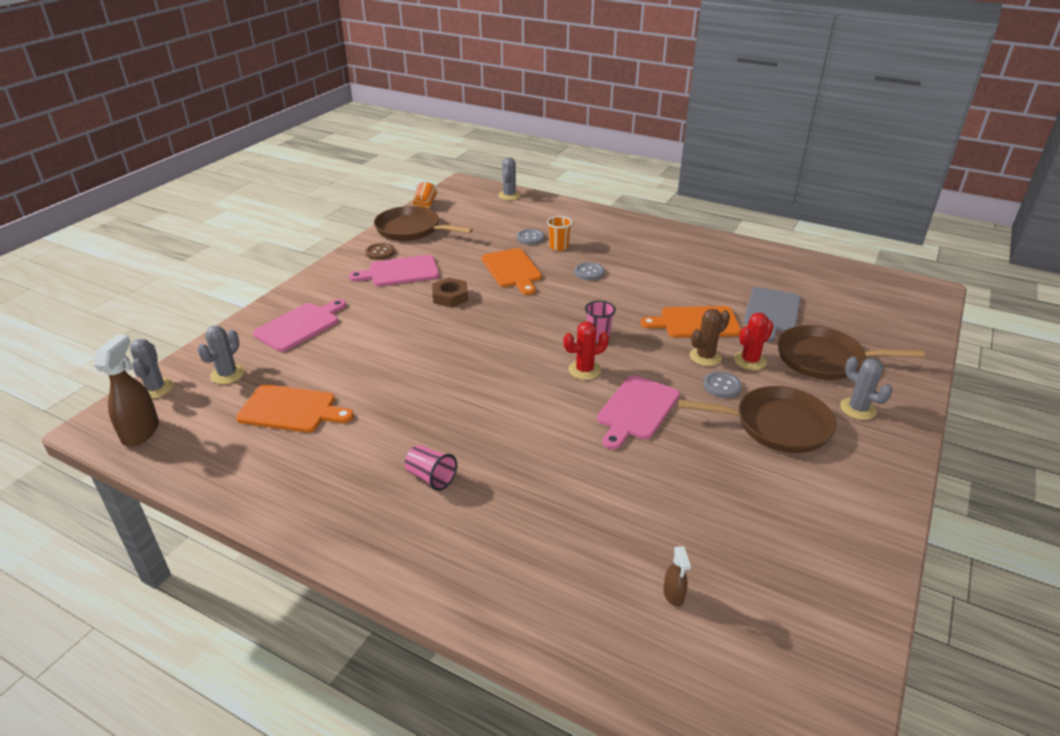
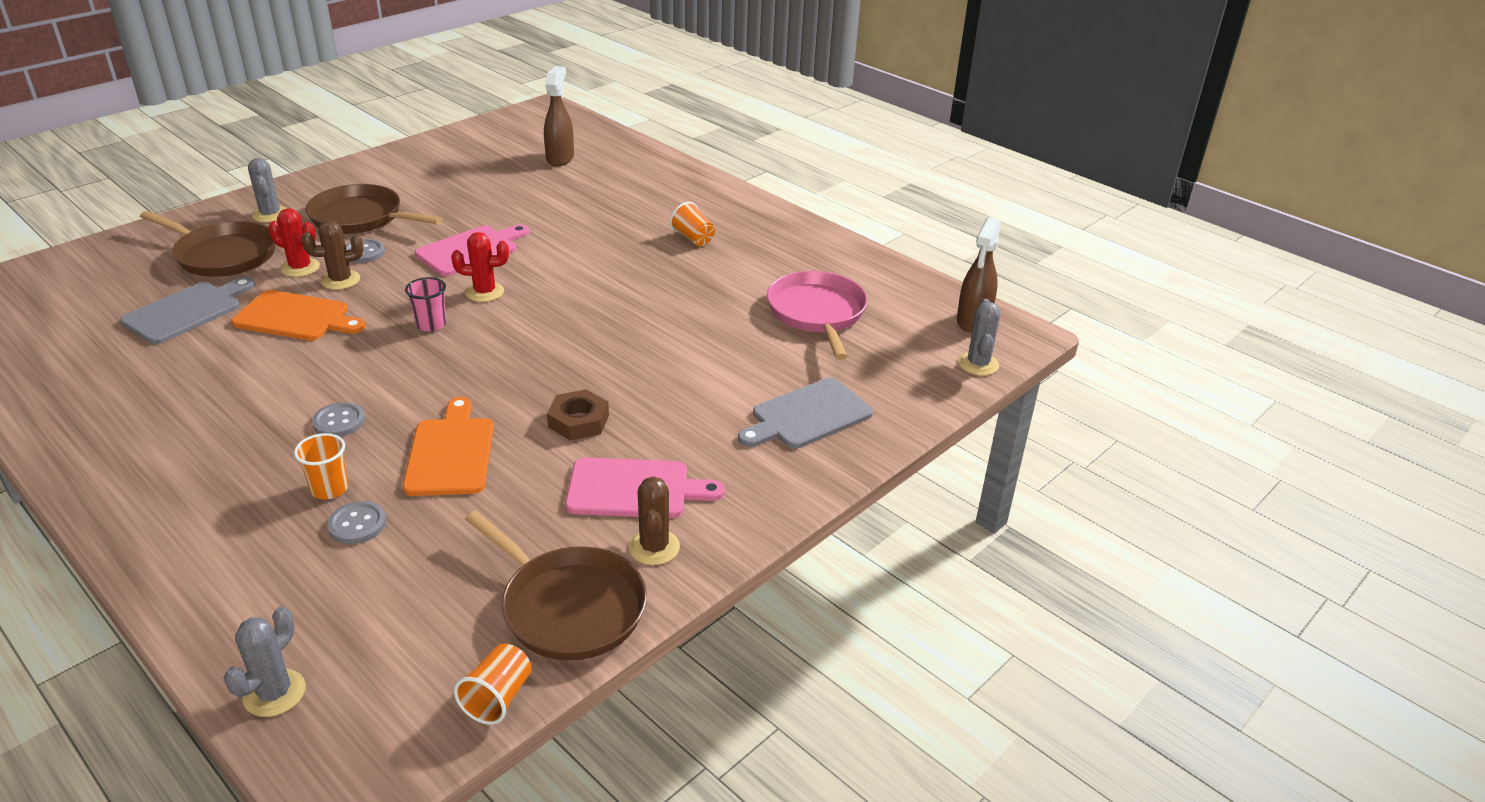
camera: 165 degrees left, 0 degrees up
(227, 374) = (896, 365): grey cactus -> none
(291, 409) = (817, 313): orange cutting board -> pink pan
(300, 326) = (807, 416): pink cutting board -> grey cutting board
(380, 252) = (654, 547): brown button -> brown cactus
(431, 477) = (693, 238): pink cup -> orange cup
(673, 595) = (560, 158): brown spray bottle -> brown spray bottle, size x1.94
(750, 361) = (300, 268): red cactus -> red cactus turned 45 degrees clockwise

